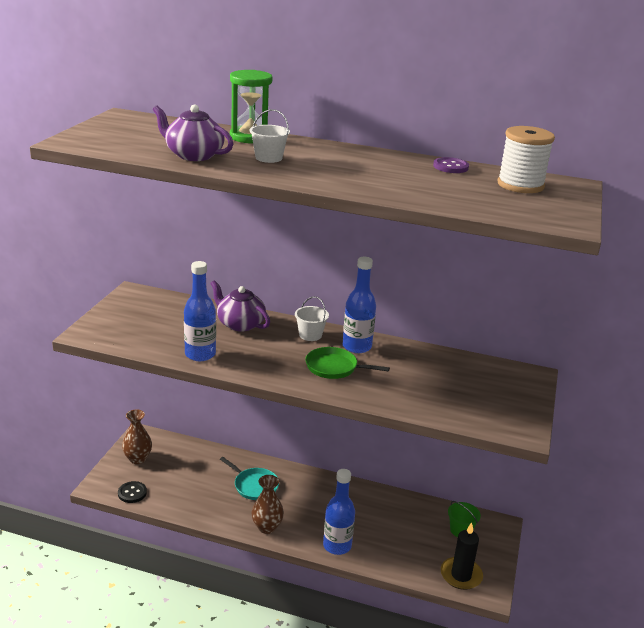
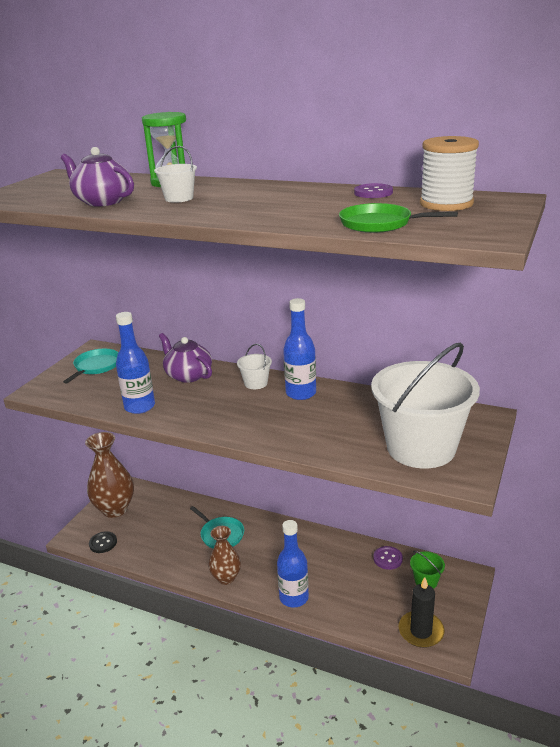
camera: 10 degrees right, 0 degrees up
(137, 459) = (115, 509): brown vase -> brown vase, size x1.61
(141, 311) = (96, 366): none -> turquoise pan
(334, 367) = (272, 415): green pan -> green pan (379, 224)
(422, 509) = (387, 559): none -> purple button
(479, 402) = (421, 448): none -> white bucket

